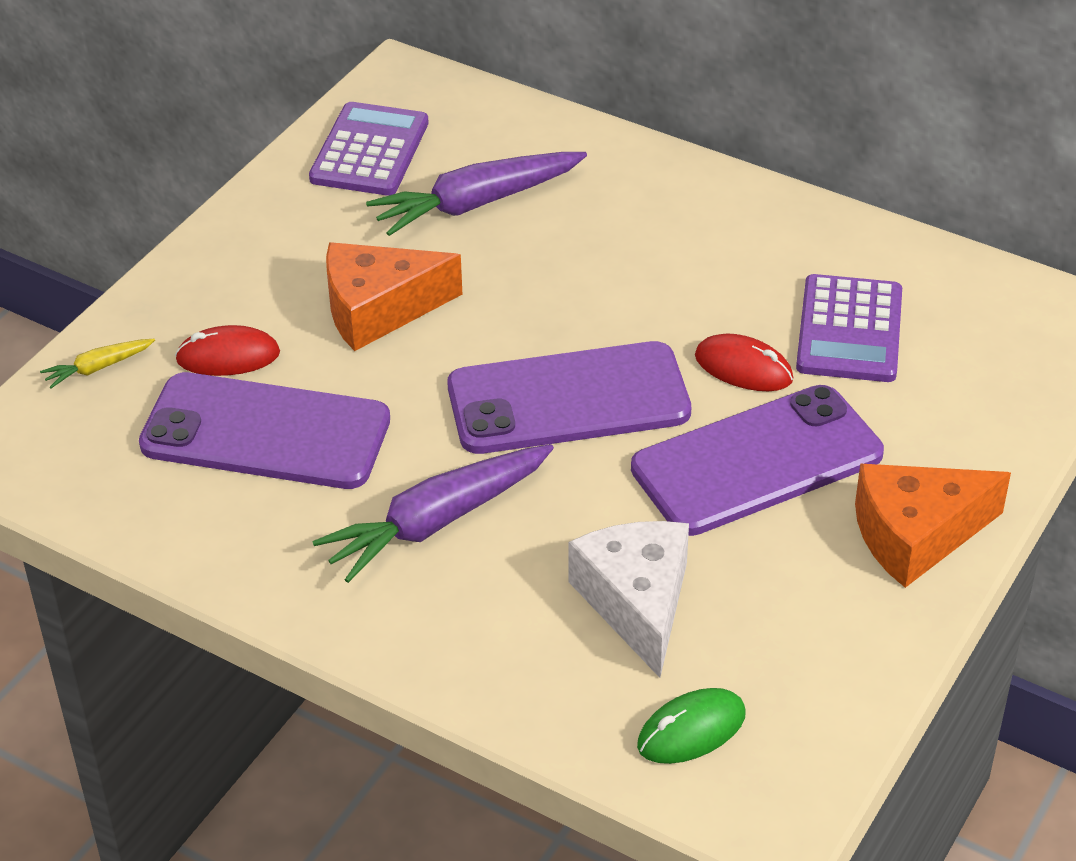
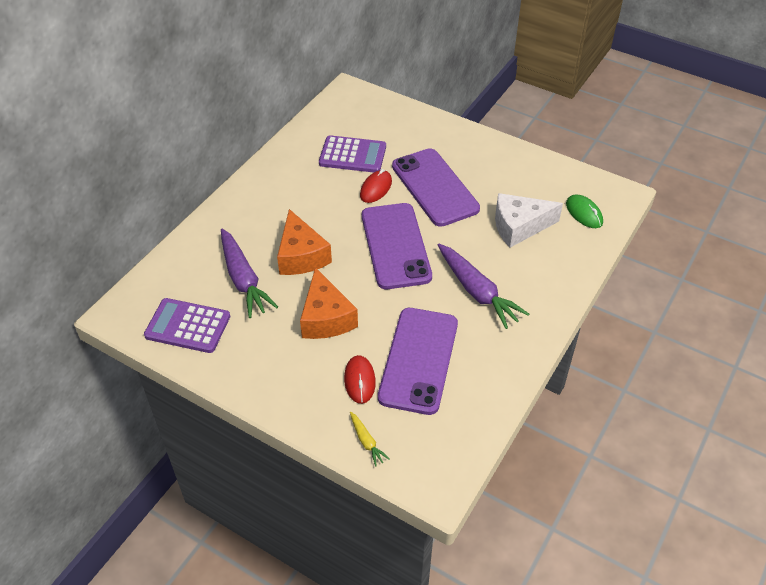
camera: 90 degrees left, 5 degrees up
(916, 535) = (474, 146): orange cheese -> orange cheese (301, 255)

